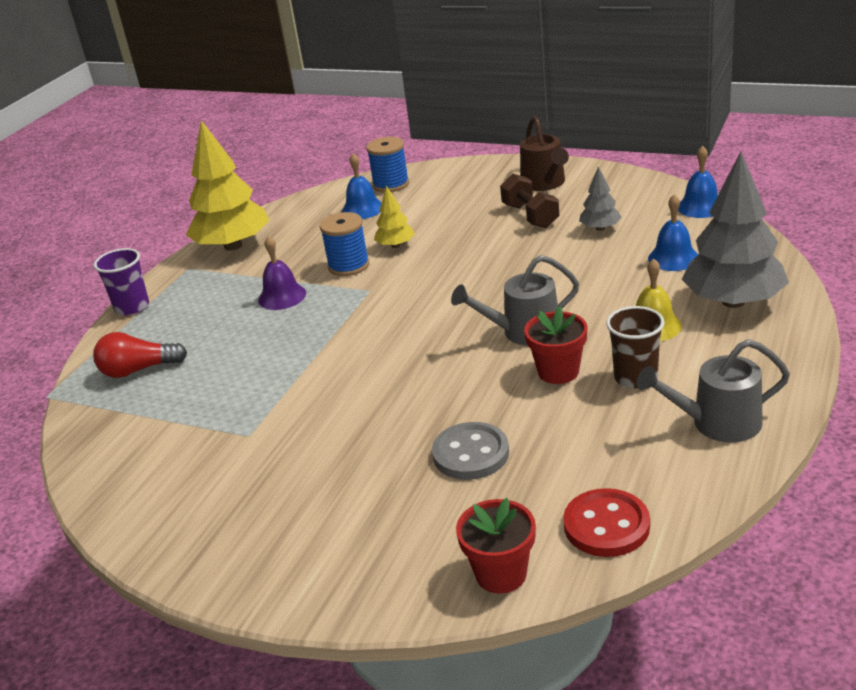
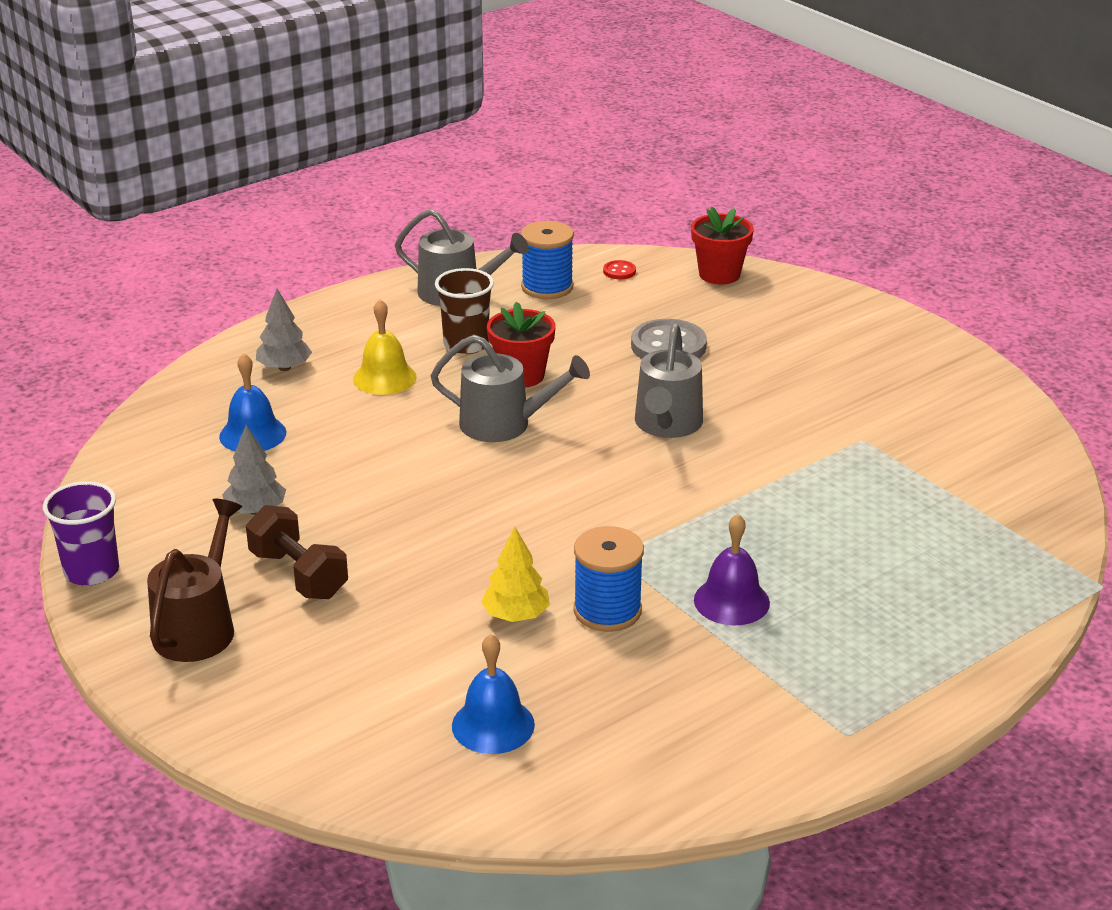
camera: 155 degrees left, 0 degrees up
(132, 307) = (961, 690): purple cup -> purple cup (92, 571)
(138, 370) = (970, 571): red light bulb -> none
(233, 246) = (752, 750): yellow tree -> none
(391, 184) = (395, 765): blue spool -> blue spool (547, 287)
(408, 382) = (667, 424): none -> grey watering can
(530, 216) = (299, 574): brown dumbbell -> brown dumbbell turned 45 degrees counterclockwise
(606, 525) = (619, 271): red button -> red button, size x0.47
(700, 207) = (112, 483): blue bell -> none
(733, 301) = (284, 367): grey tree -> grey tree, size x0.48

